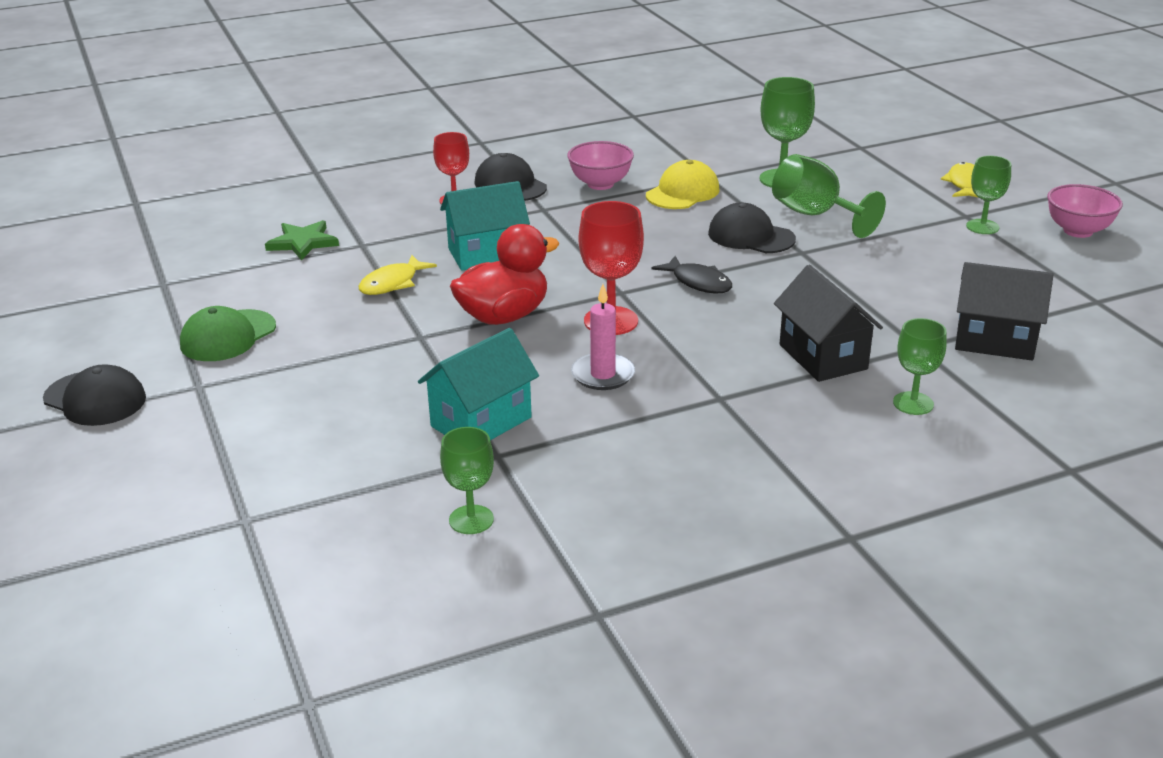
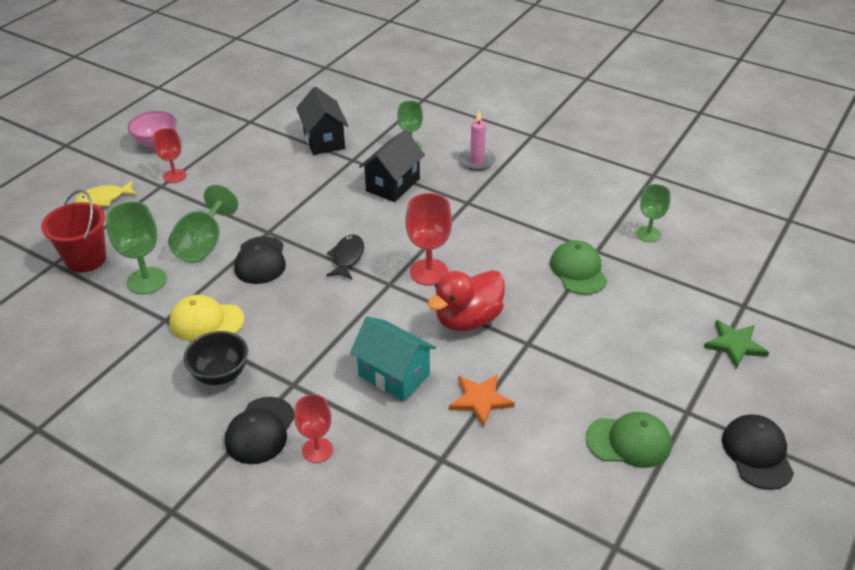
camera: 125 degrees left, 10 degrees up
(303, 242) = (472, 502): green star -> green star (734, 345)
(392, 283) = (480, 400): yellow fish -> orange star
(481, 422) = (578, 270): turquoise house -> green cap
(503, 316) = (468, 320): red duck -> red duck turned 60 degrees counterclockwise
(600, 184) = (220, 374): pink bowl -> black bowl
(603, 375) = (488, 249): pink candle -> pink candle (477, 161)
(852, 160) = (86, 259): none -> red bucket
(982, 227) = (174, 176): green goblet -> red goblet

